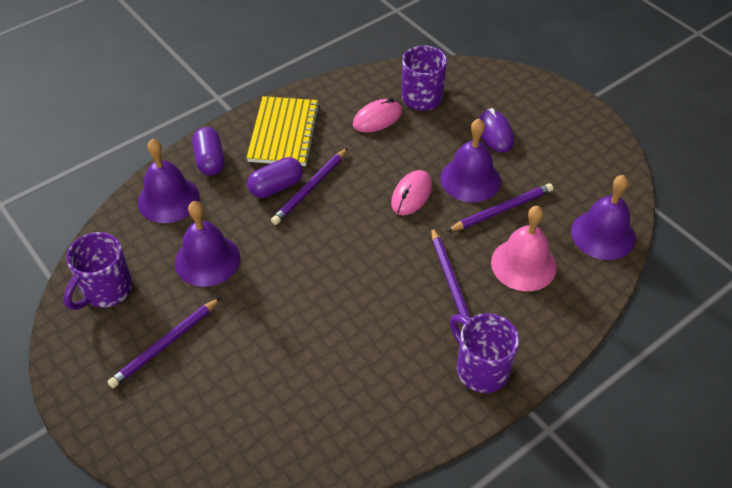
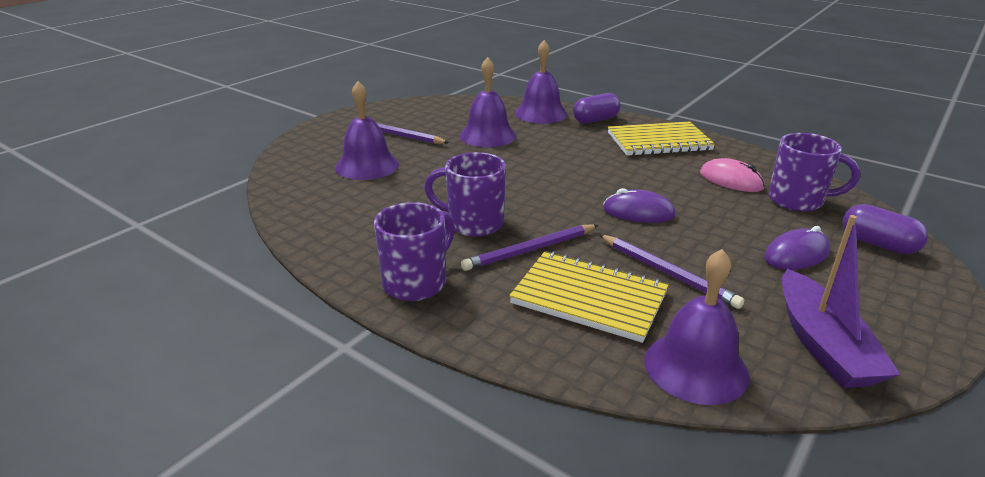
camera: 75 degrees right, 20 degrees down
(106, 290) = (439, 110): purple mug -> purple mug (473, 223)
(276, 187) = (589, 148): purple capsule -> purple capsule (878, 244)
(310, 188) = (601, 162): purple pencil -> none
(411, 195) = (638, 212): pink mouse -> purple mouse
(470, 179) = (697, 245): purple bell -> purple bell (367, 165)
(523, 264) = (589, 298): pink bell -> yellow notebook
(590, 168) = (822, 344): none -> purple boat

